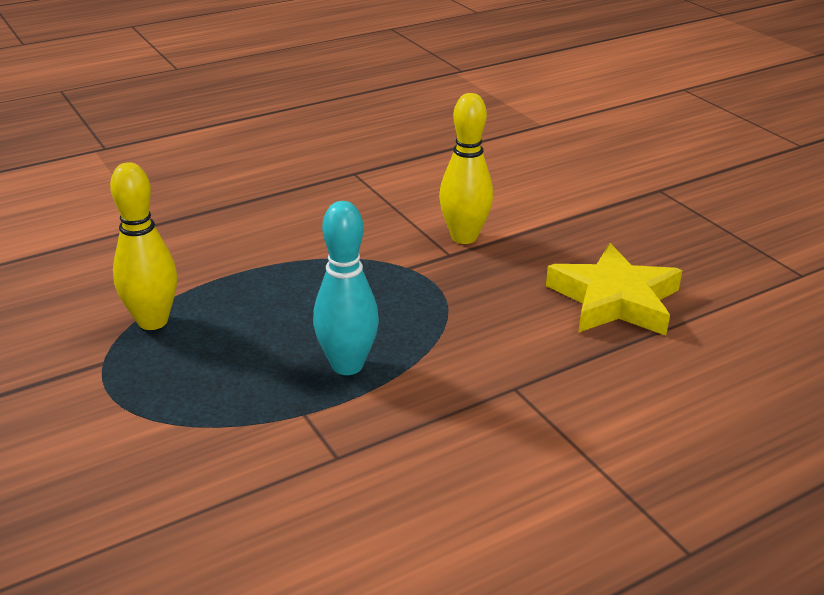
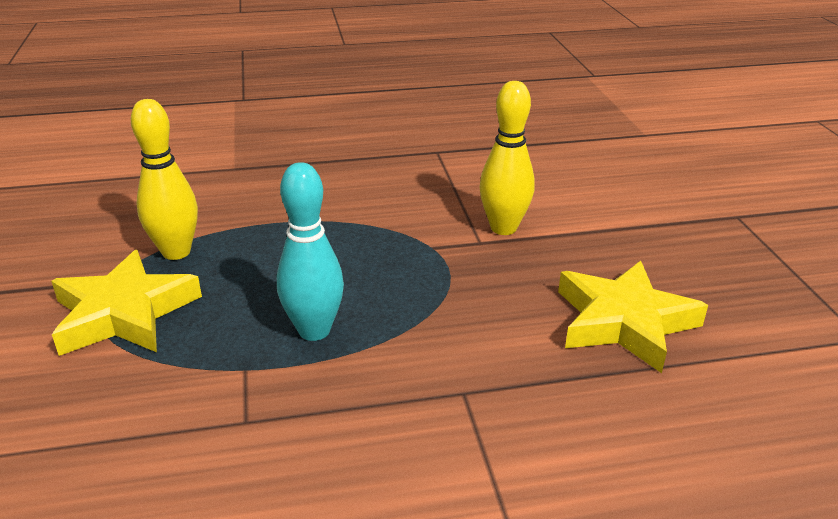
camera: 20 degrees right, 0 degrees up
(143, 390) = (124, 313): none -> yellow star

